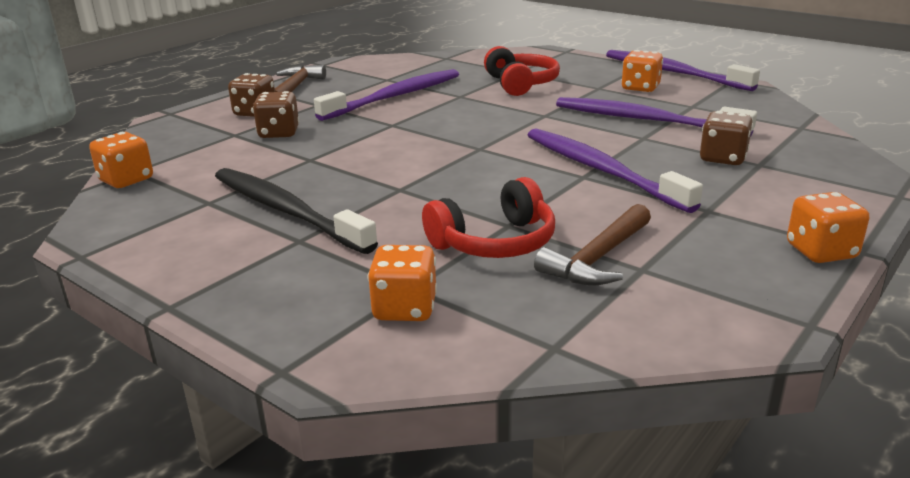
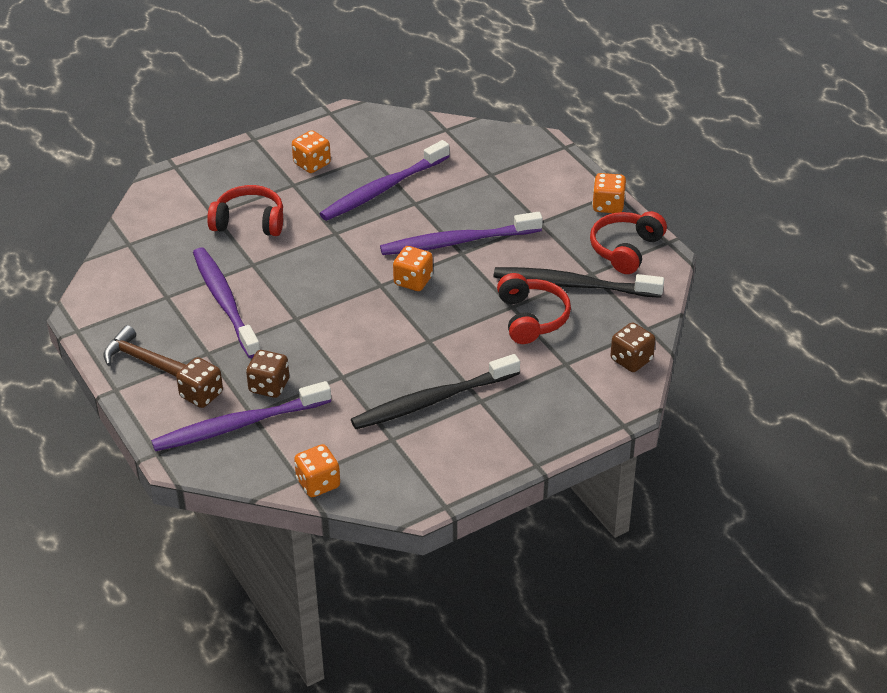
camera: 70 degrees left, 15 degrees up
(405, 309) = (587, 371): orange dice -> orange dice (413, 281)
(598, 258) = (572, 285): brown hammer -> black toothbrush
(672, 72) = (287, 133): purple toothbrush -> purple toothbrush (237, 425)
(722, 158) = (473, 185): brown dice -> brown dice (631, 360)
(735, 287) = (625, 249): none -> red headphones

